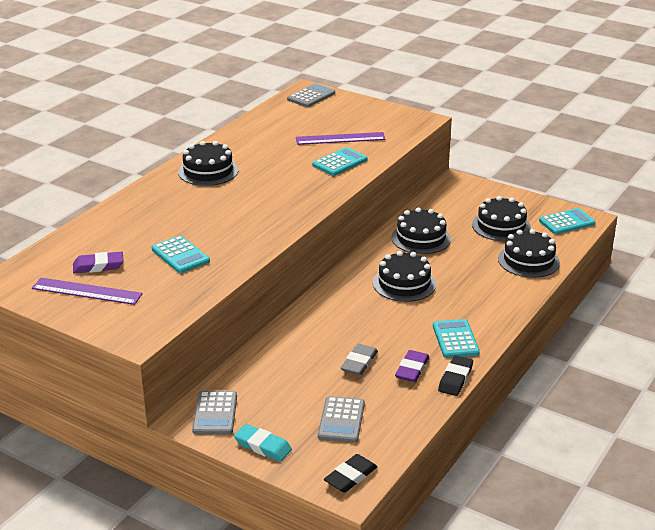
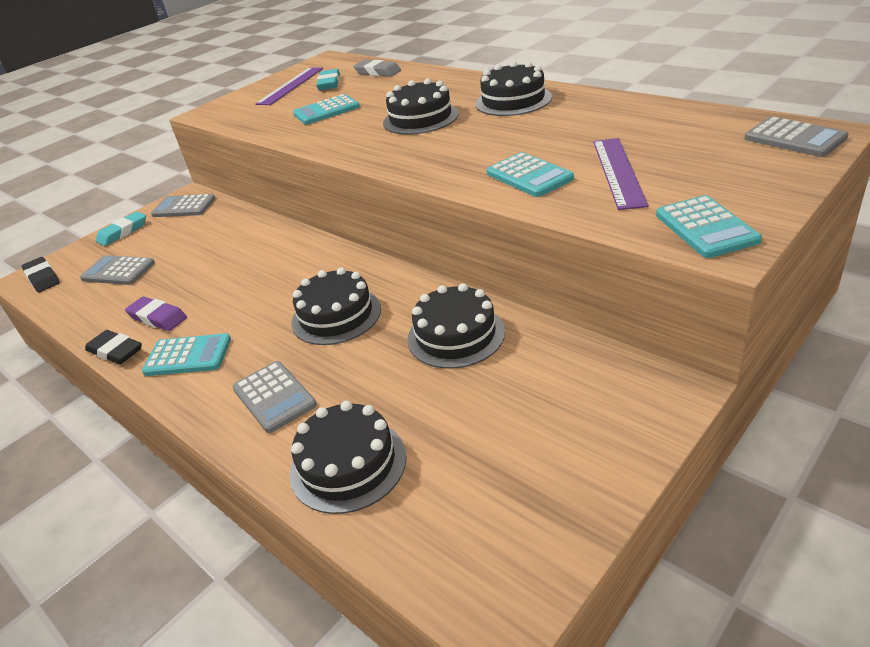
camera: 105 degrees right, 5 degrees up
(98, 266) = (329, 83): purple eraser -> turquoise eraser
(359, 363) = (196, 280): grey eraser -> grey eraser (377, 72)
(486, 293) = (274, 397): none -> grey calculator
(501, 226) = (481, 440): black cake -> black cake (420, 118)
(566, 222) = (483, 561): turquoise calculator -> turquoise calculator (706, 228)

